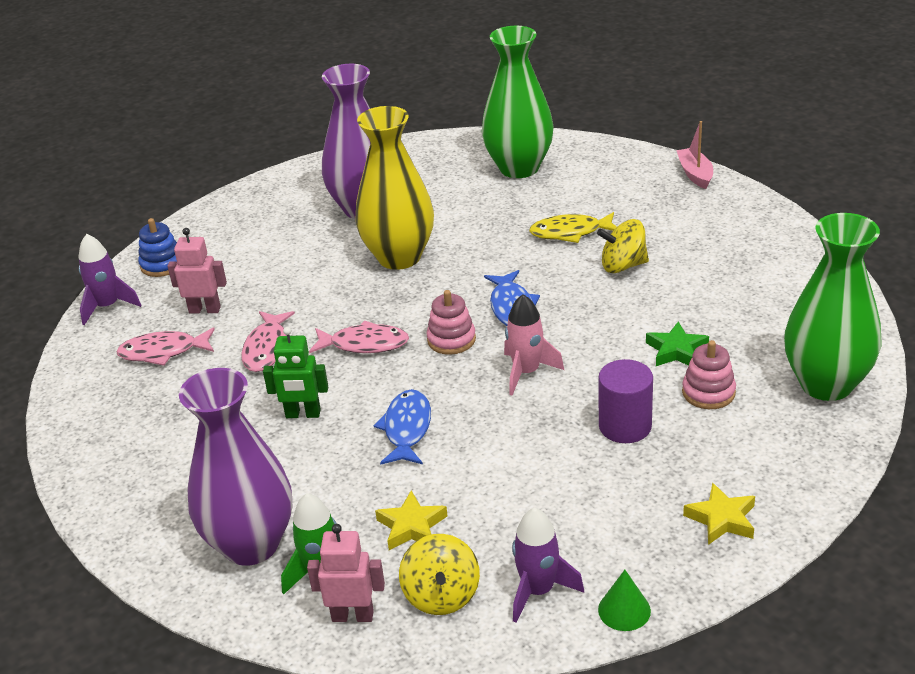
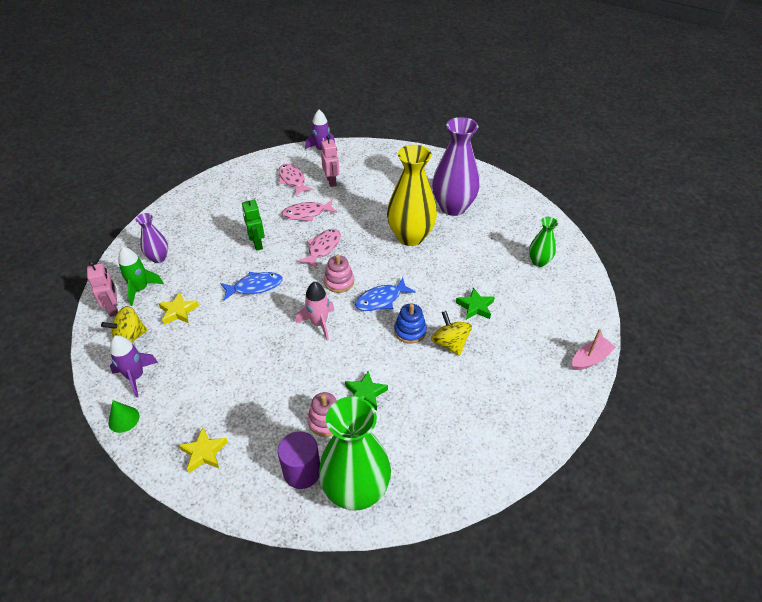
camera: 65 degrees right, 10 degrees up
(162, 264) = (364, 154): blue stacking toy -> blue stacking toy (410, 331)
(251, 544) = (158, 258): purple vase -> purple vase, size x0.51
(364, 344) = (323, 248): pink fish -> pink fish turned 135 degrees counterclockwise
(519, 168) = (539, 262): green vase -> green vase, size x0.51
(570, 232) = (475, 307): yellow fish -> green star
(625, 426) = (281, 383): purple cylinder -> purple cylinder (302, 471)

